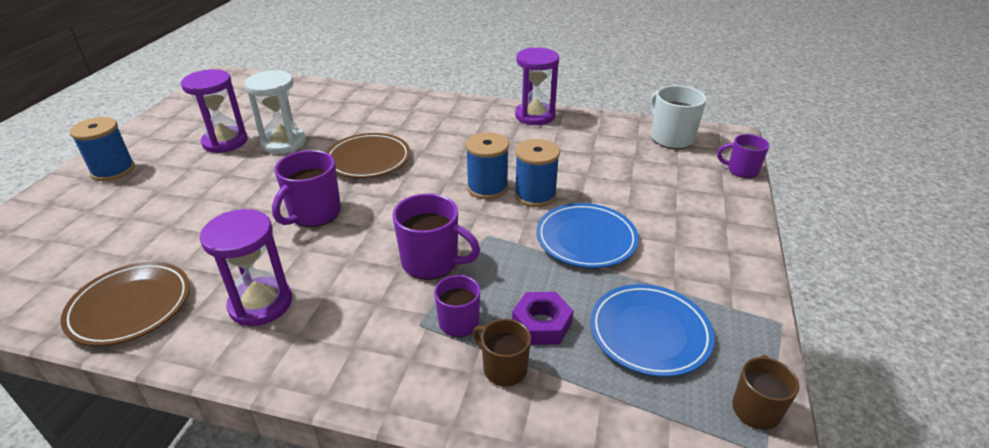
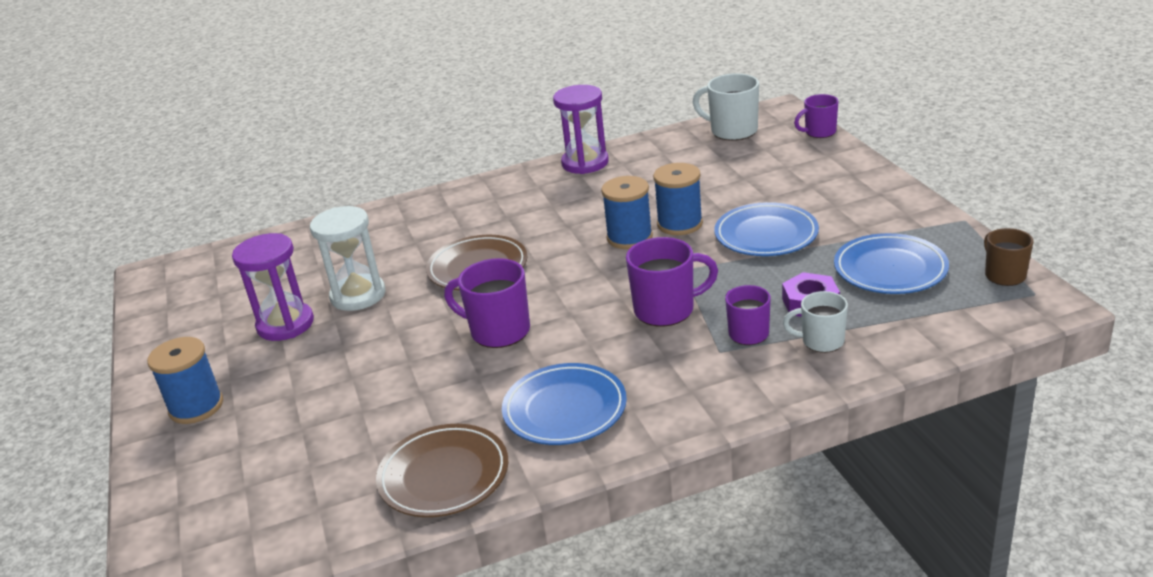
camera: 30 degrees left, 5 degrees down
(261, 304) = (565, 409): purple hourglass -> blue plate
(314, 214) = (498, 331): purple mug -> purple mug turned 120 degrees clockwise
(503, 368) = (821, 341): brown mug -> white mug

